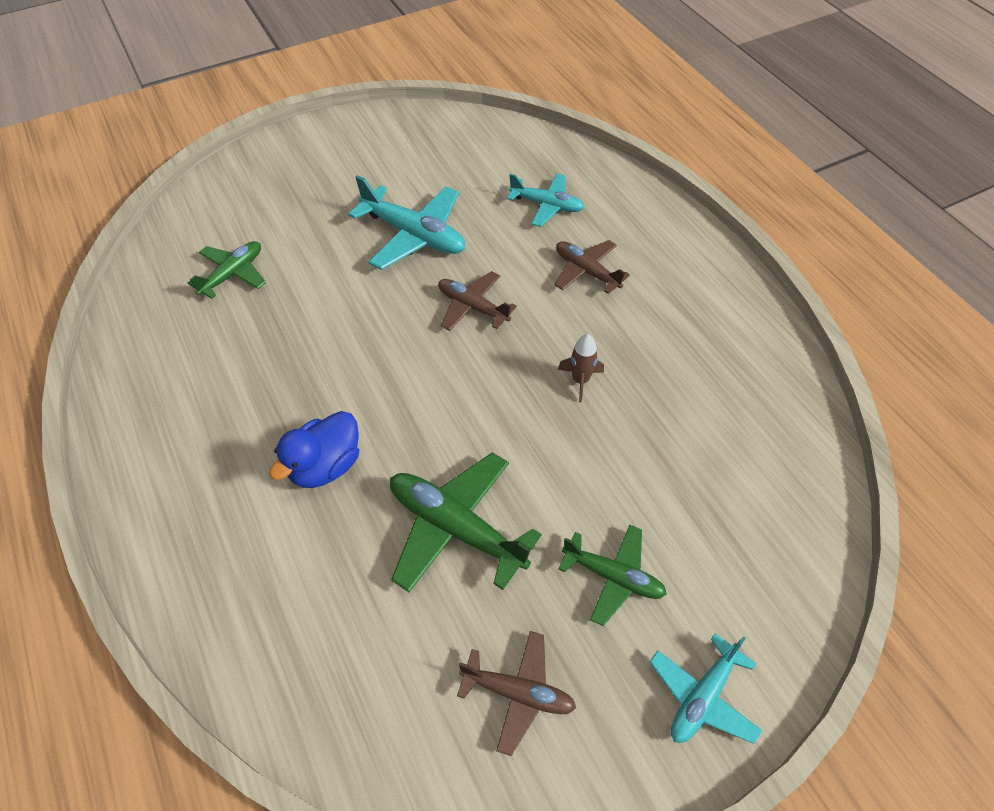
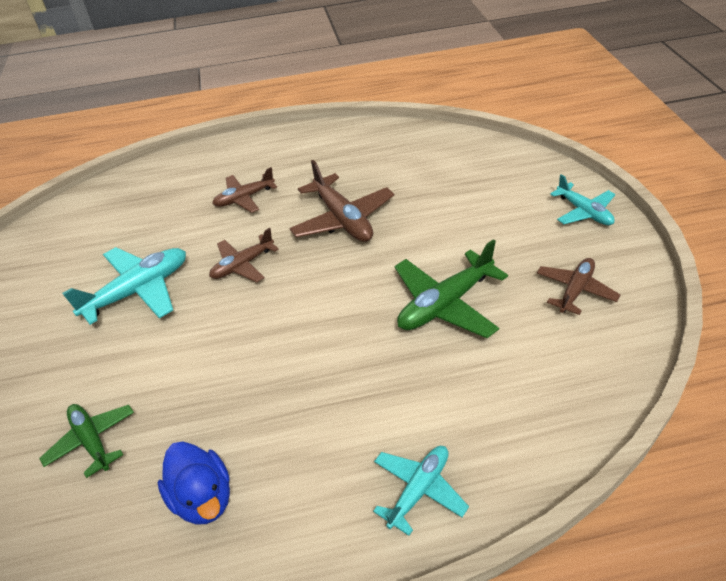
camera: 70 degrees left, 10 degrees down
(325, 465) = (363, 380): blue duck -> blue duck (203, 498)
(546, 205) = (162, 206): turquoise plane -> turquoise plane (419, 490)
(580, 380) = (342, 219): brown rocket -> brown plane
(613, 576) = (501, 232): green plane -> none

